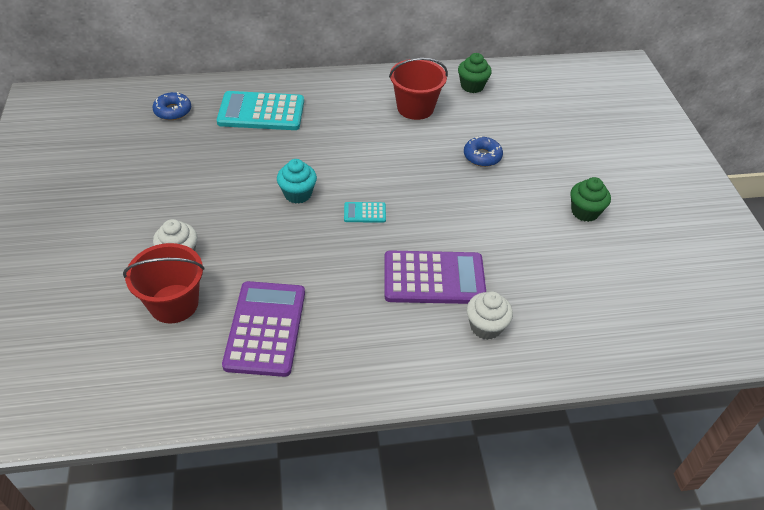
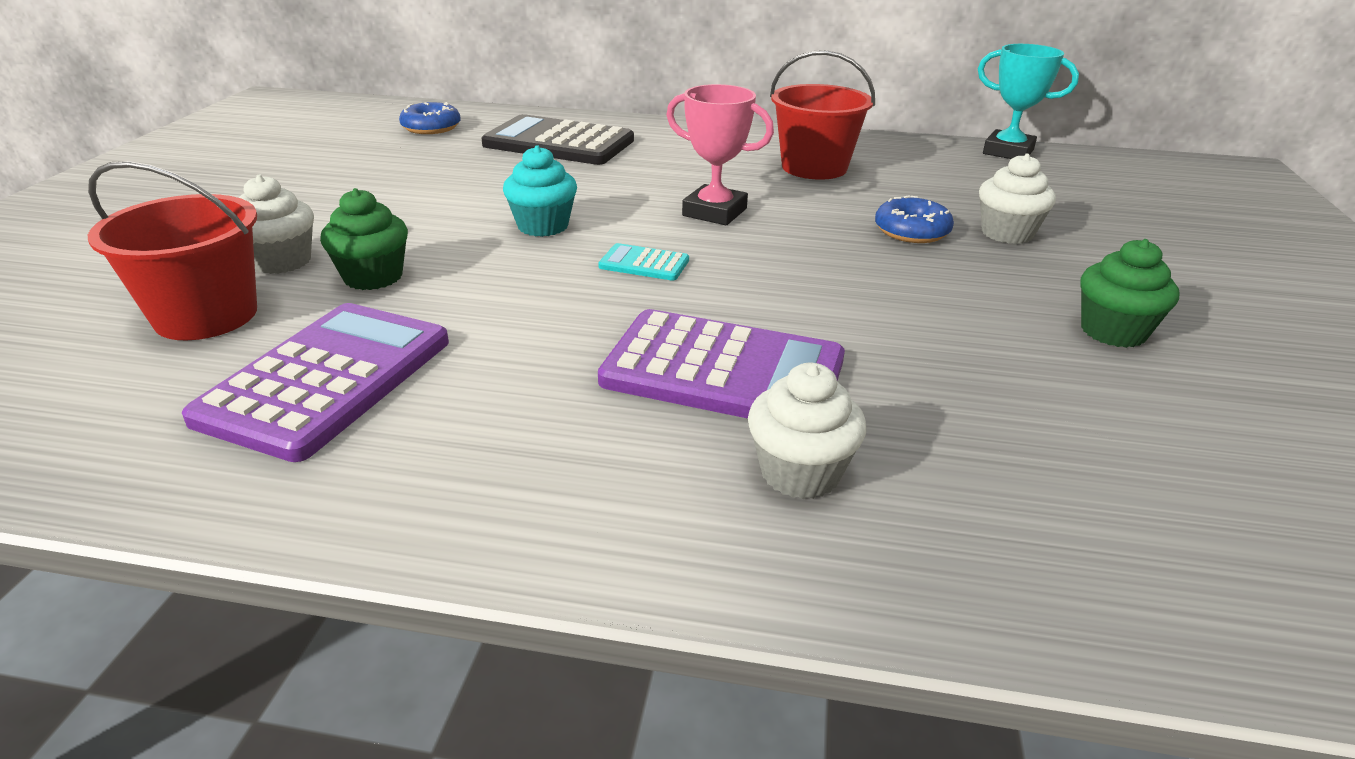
camera: 20 degrees right, 15 degrees down
(261, 112) = (559, 143): turquoise calculator -> black calculator
(380, 161) = (714, 212): none -> pink trophy
(472, 86) = (928, 158): green cupcake -> green cupcake (373, 277)
(511, 71) = (1008, 152): none -> turquoise trophy
(526, 148) = (1007, 233): none -> white cupcake

